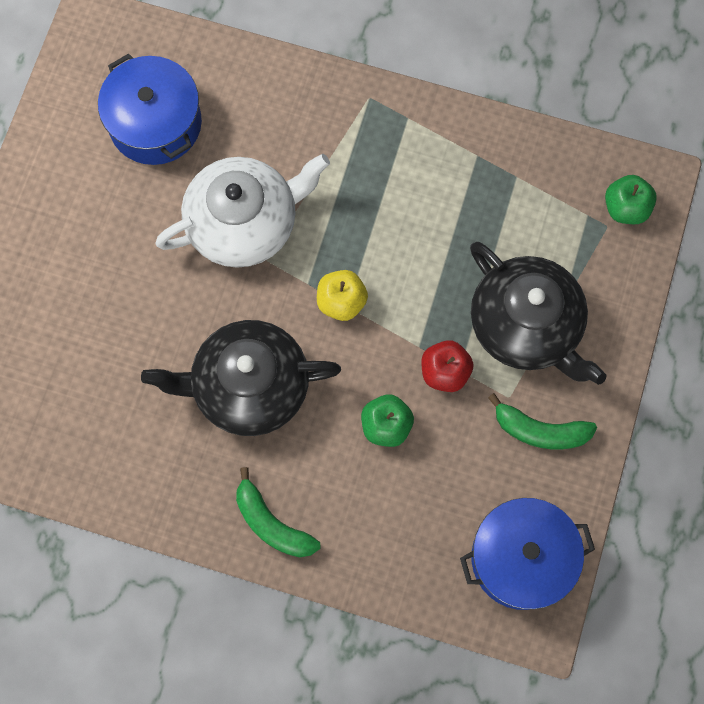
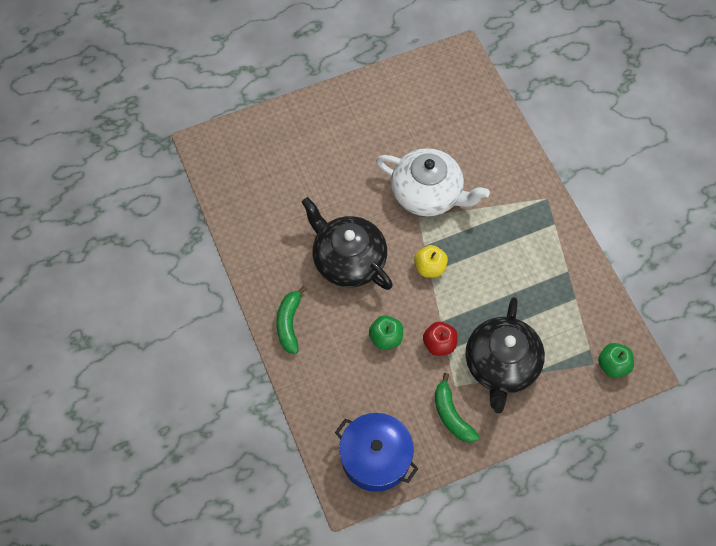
camera: 50 degrees right, 10 degrees down
(155, 123) = (439, 117): blue pot -> none

